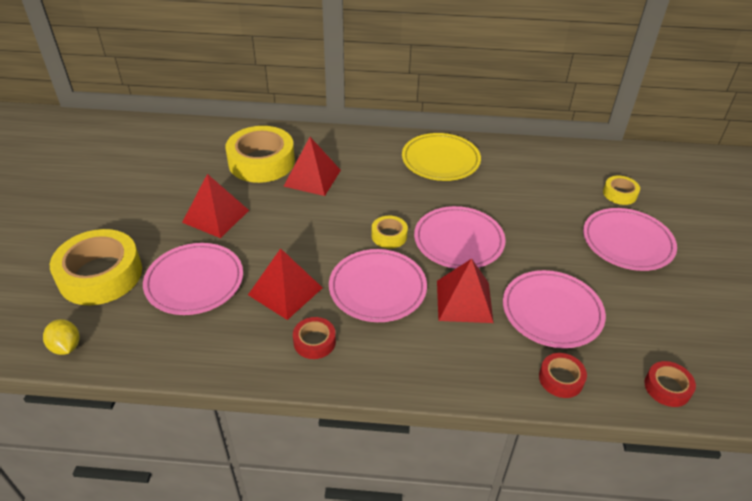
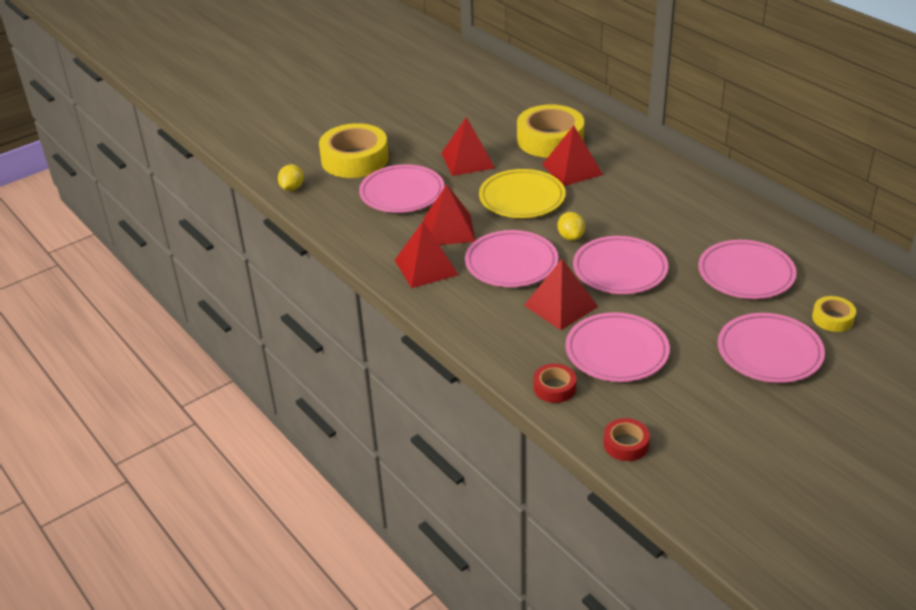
camera: 50 degrees right, 5 degrees down
(314, 342) = (426, 267): red tape -> red pyramid
(389, 236) = (571, 237): yellow tape -> yellow lemon
(440, 160) = (700, 208): yellow plate -> yellow plate (522, 198)
(534, 193) = (746, 274): none -> pink plate

